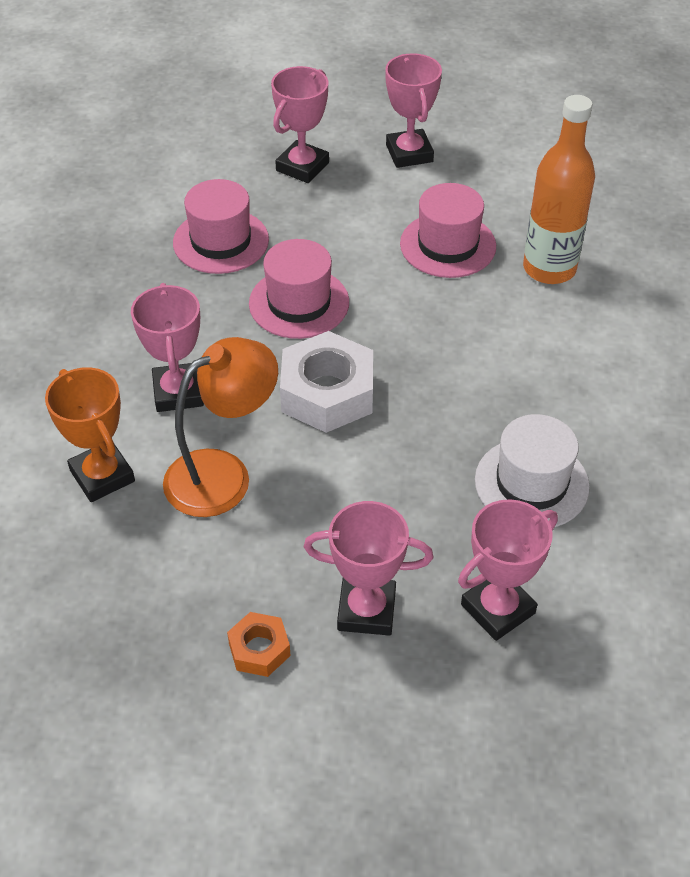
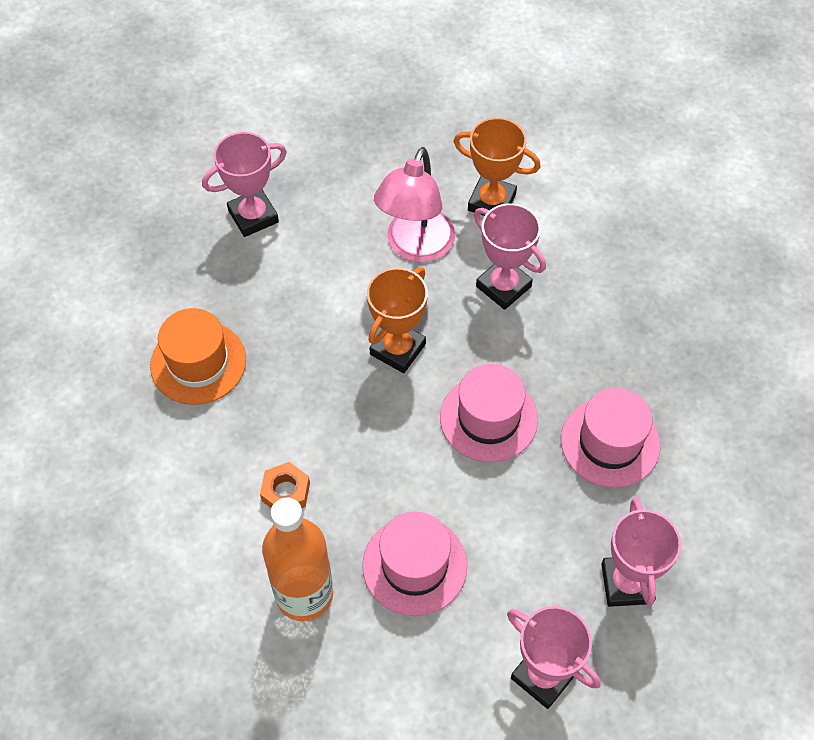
camera: 145 degrees right, 10 degrees up
(223, 474) = (415, 247): orange lamp -> pink lamp
(259, 649) = (300, 161): orange nut -> orange nut (285, 492)
(327, 393) = (398, 349): white nut -> orange trophy
(497, 609) = (171, 262): pink trophy -> none
(531, 483) = (198, 362): white hat -> orange hat

